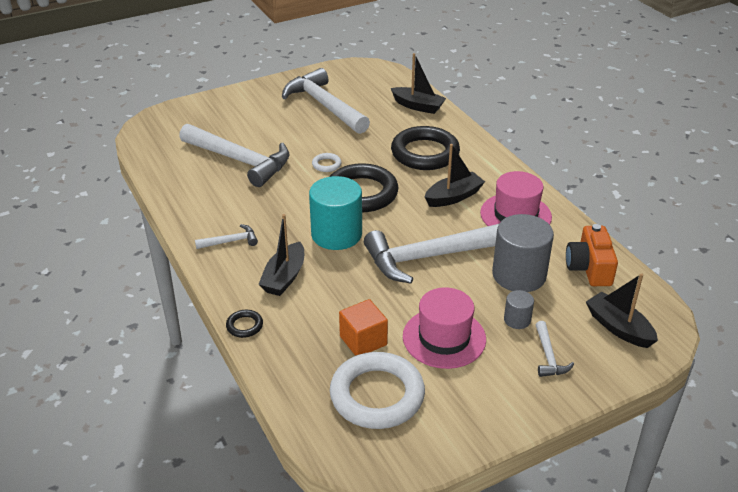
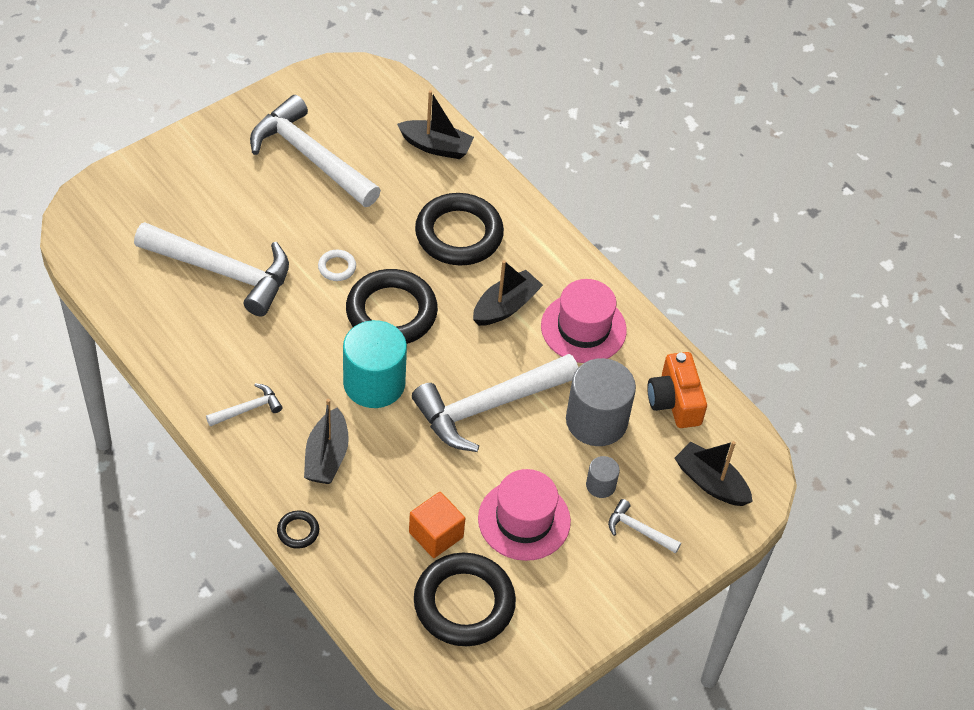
camera: 15 degrees left, 15 degrees up
(377, 395) = (464, 603): white ring -> black ring
(548, 356) = (639, 530): white hammer -> white hammer turned 135 degrees clockwise

